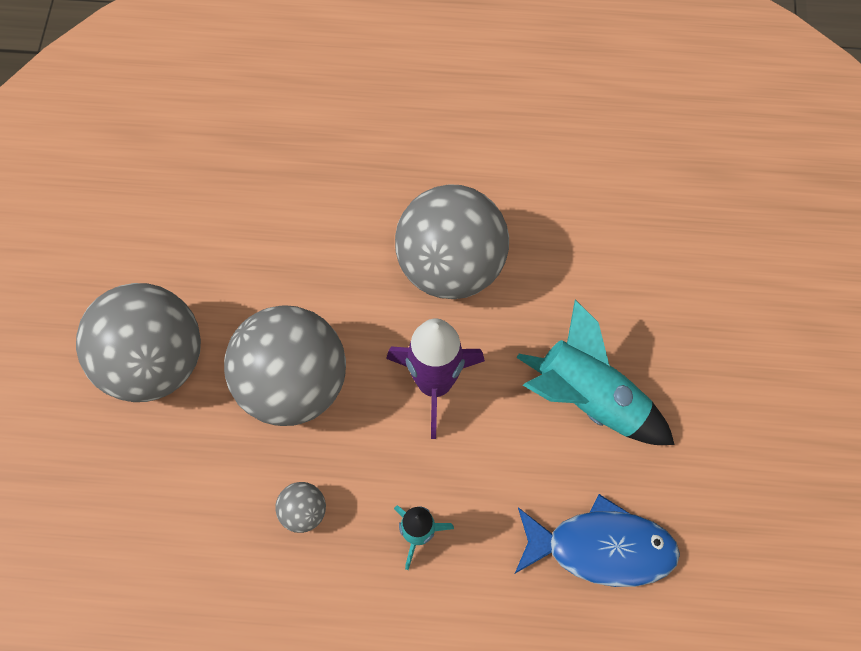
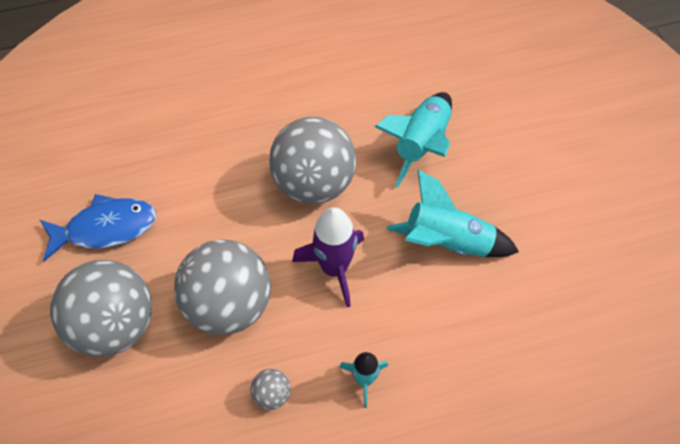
camera: 20 degrees left, 5 degrees down
(601, 547) = (497, 341): blue fish -> blue fish (106, 228)
(604, 260) = (420, 143): none -> turquoise rocket

